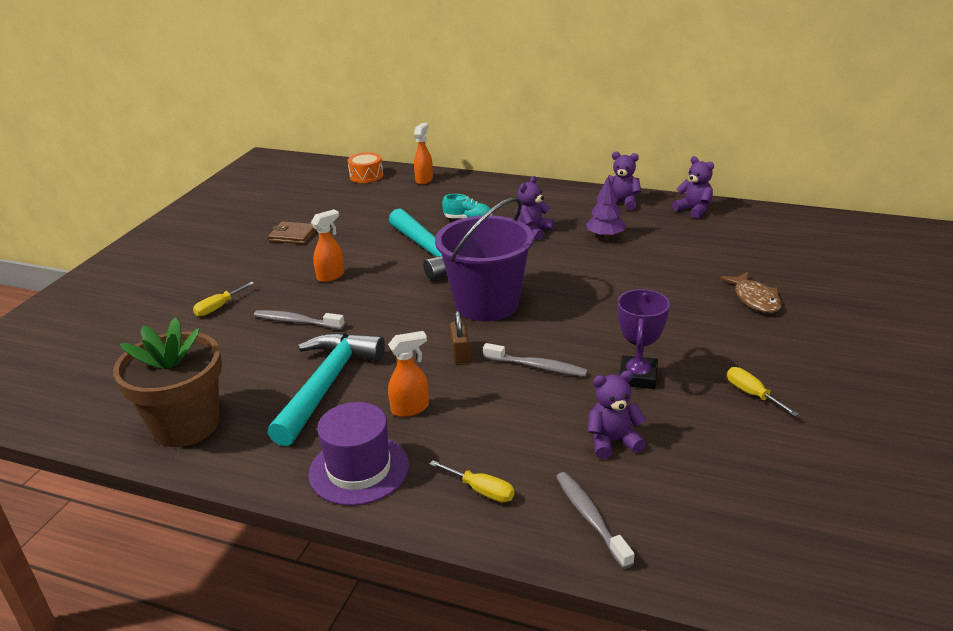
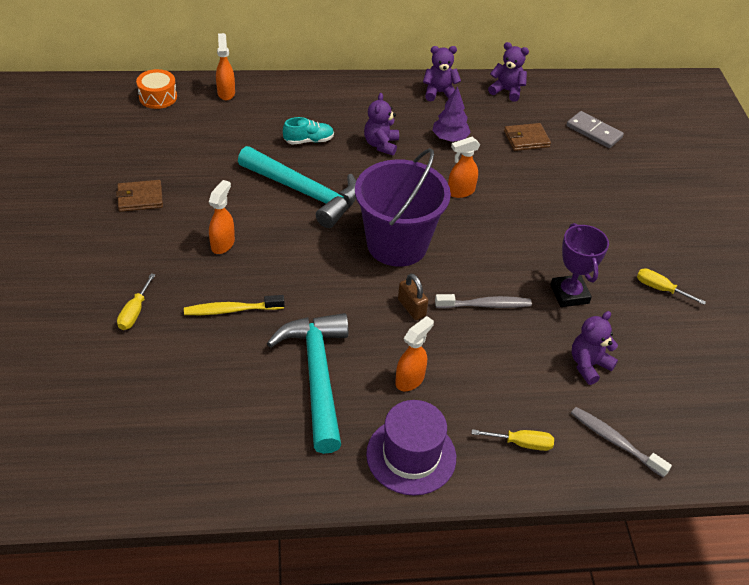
camera: 30 degrees left, 15 degrees up
(186, 425) = (218, 460): brown flower pot -> none
(296, 321) = (231, 310): grey toothbrush -> yellow toothbrush
(583, 276) = (460, 192): none -> orange spray bottle
(686, 248) = (526, 139): none -> brown wallet
(755, 299) = (610, 188): brown fish -> none
(768, 253) = (594, 132): none -> grey domino

